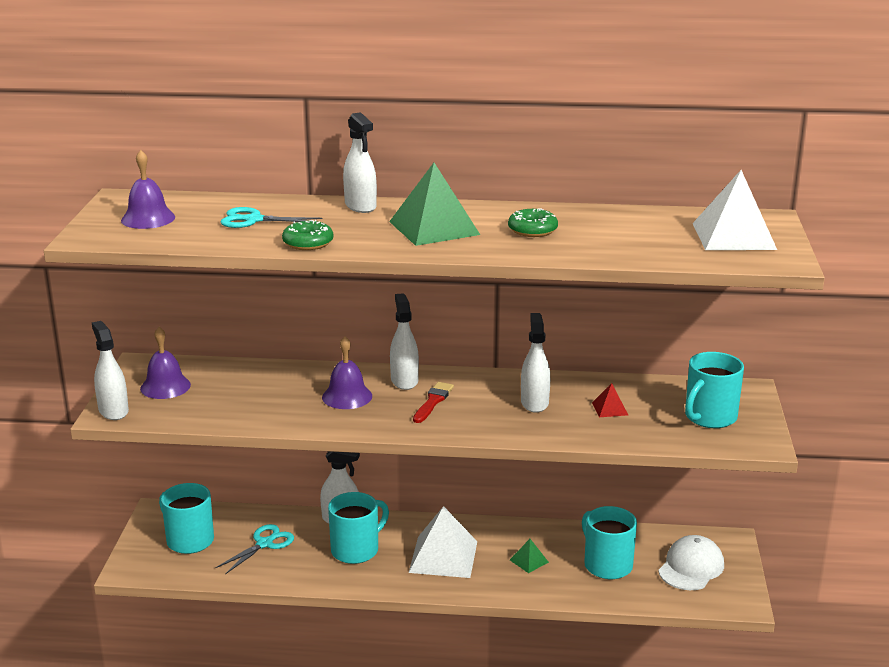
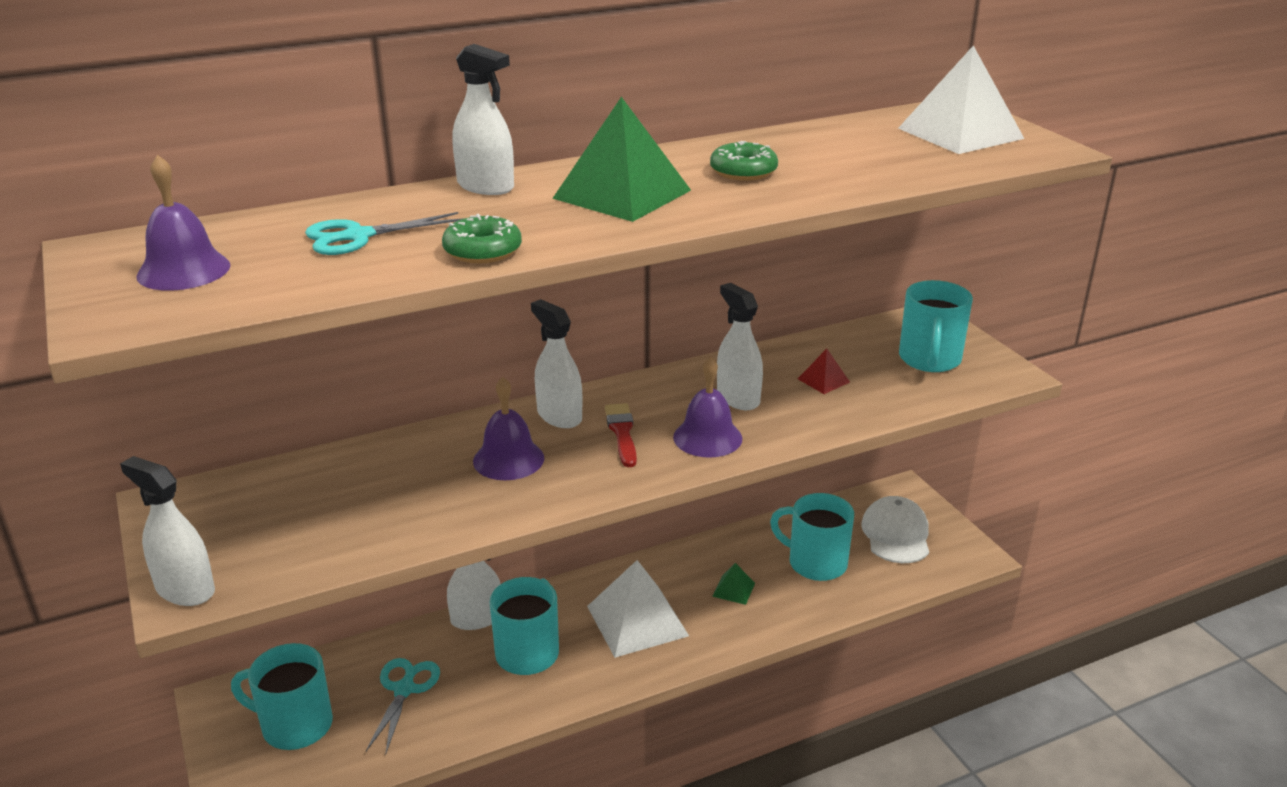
camera: 30 degrees left, 5 degrees up
(165, 386) = (235, 525): purple bell -> purple bell (707, 437)

